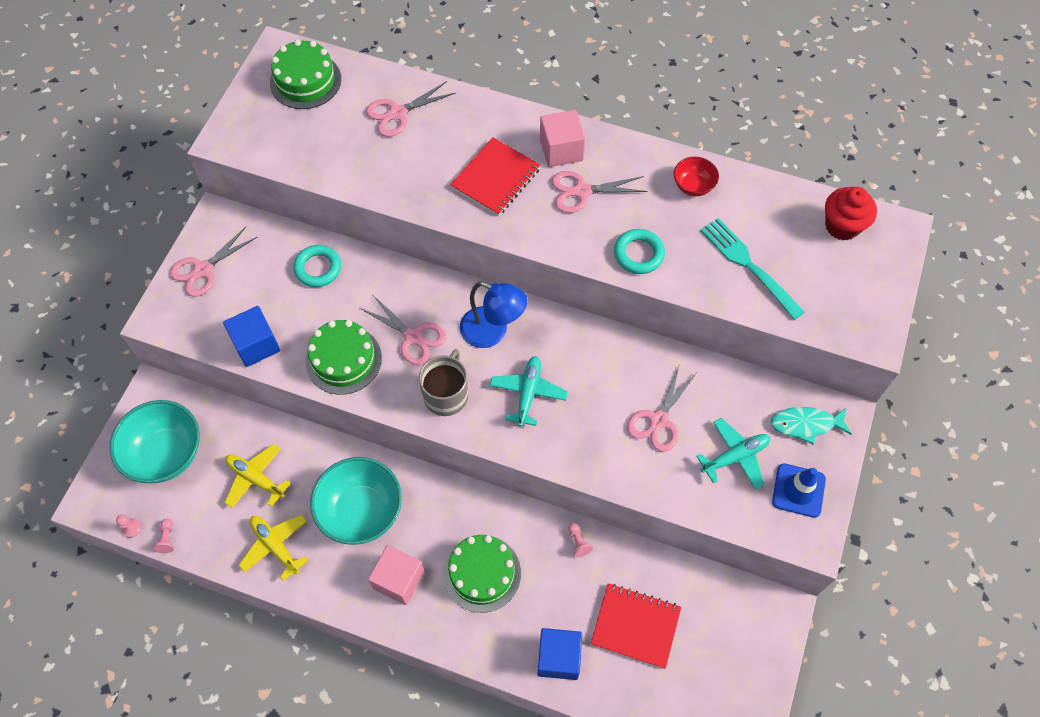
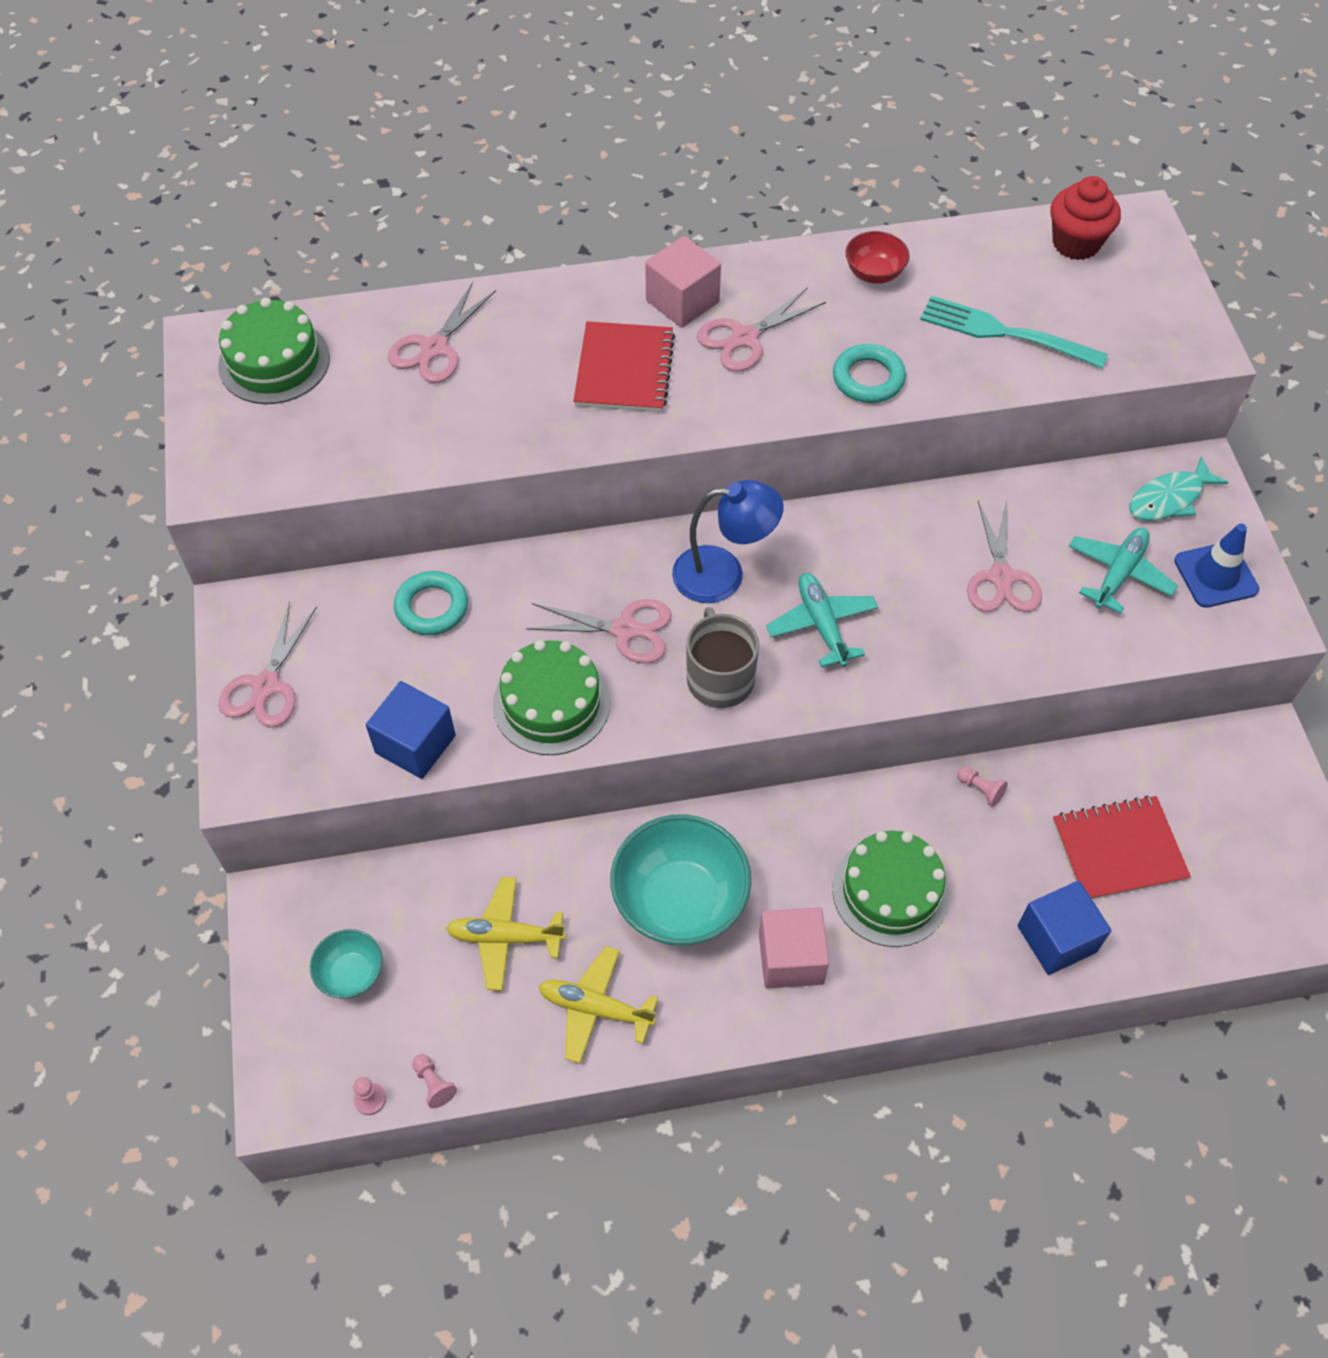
camera: 30 degrees left, 5 degrees down
(166, 454) = (351, 974): turquoise bowl -> turquoise bowl, size x0.51

